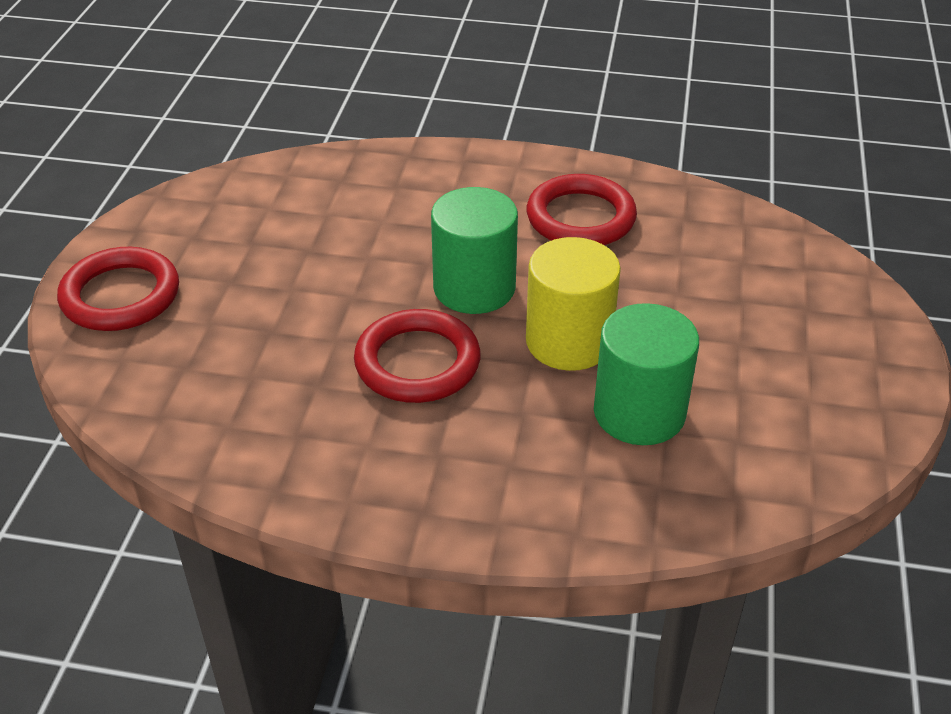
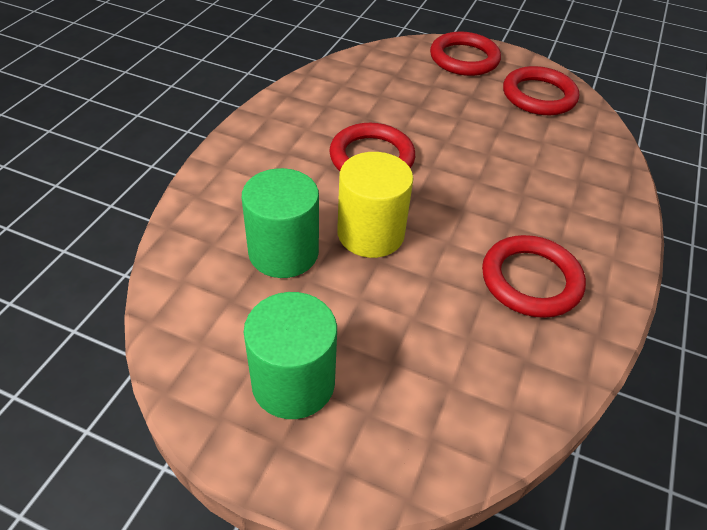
camera: 100 degrees right, 5 degrees up
(216, 219) = (539, 96): none -> red ring
(474, 288) = (444, 197): green cylinder -> green cylinder (293, 382)

